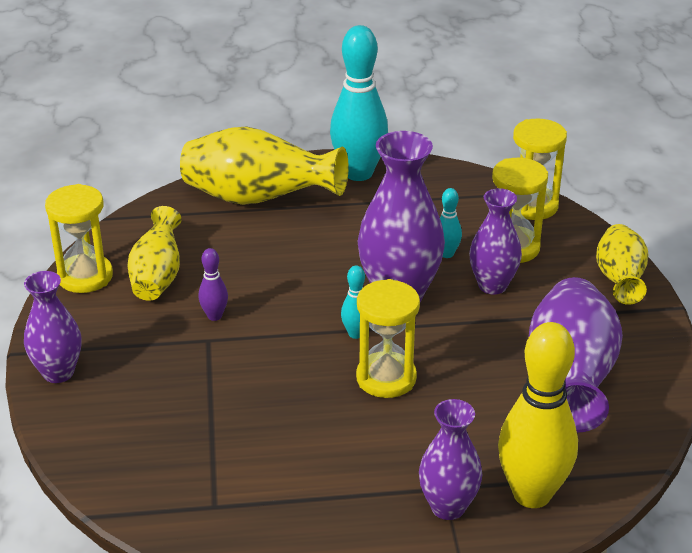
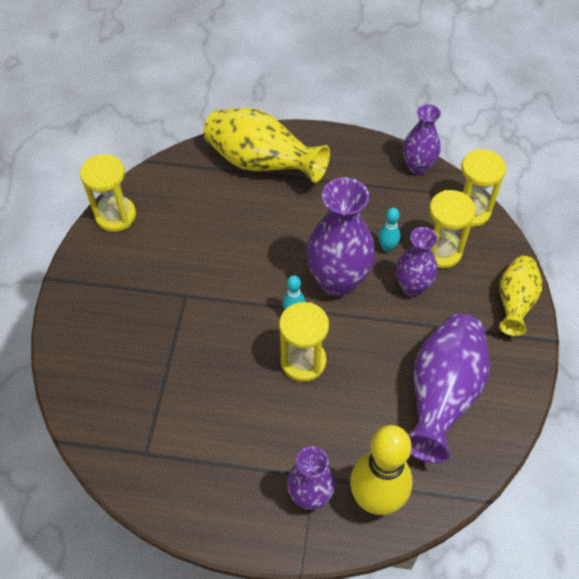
camera: 15 degrees right, 20 degrees up
(58, 372) = (72, 304): purple vase -> purple vase (417, 167)
(157, 276) = (166, 226): yellow vase -> none
(214, 316) = (196, 273): purple bowling pin -> none
(358, 173) = (345, 151): turquoise bowling pin -> none

